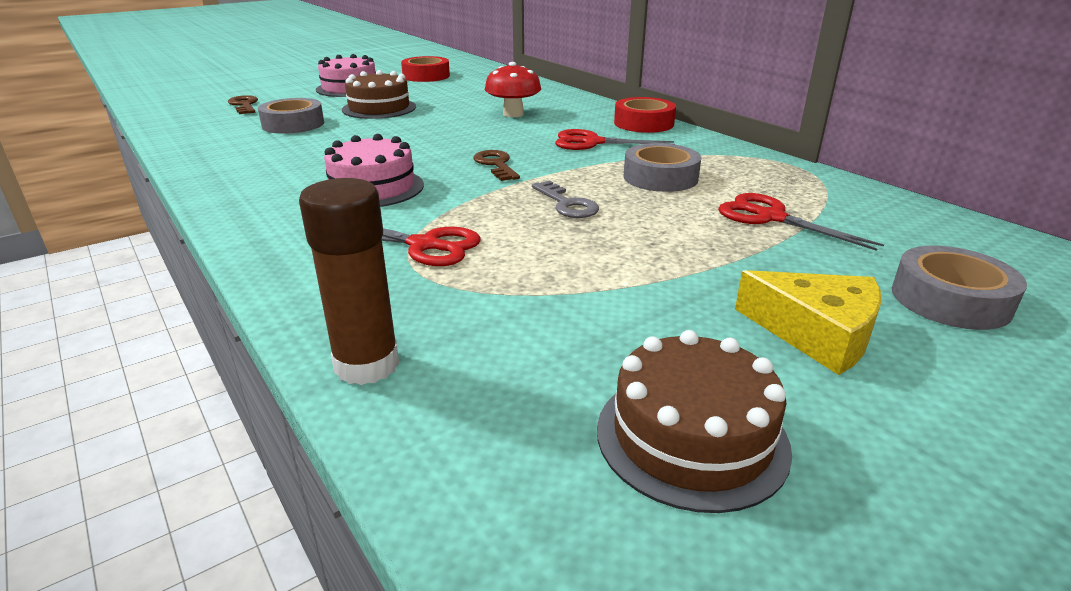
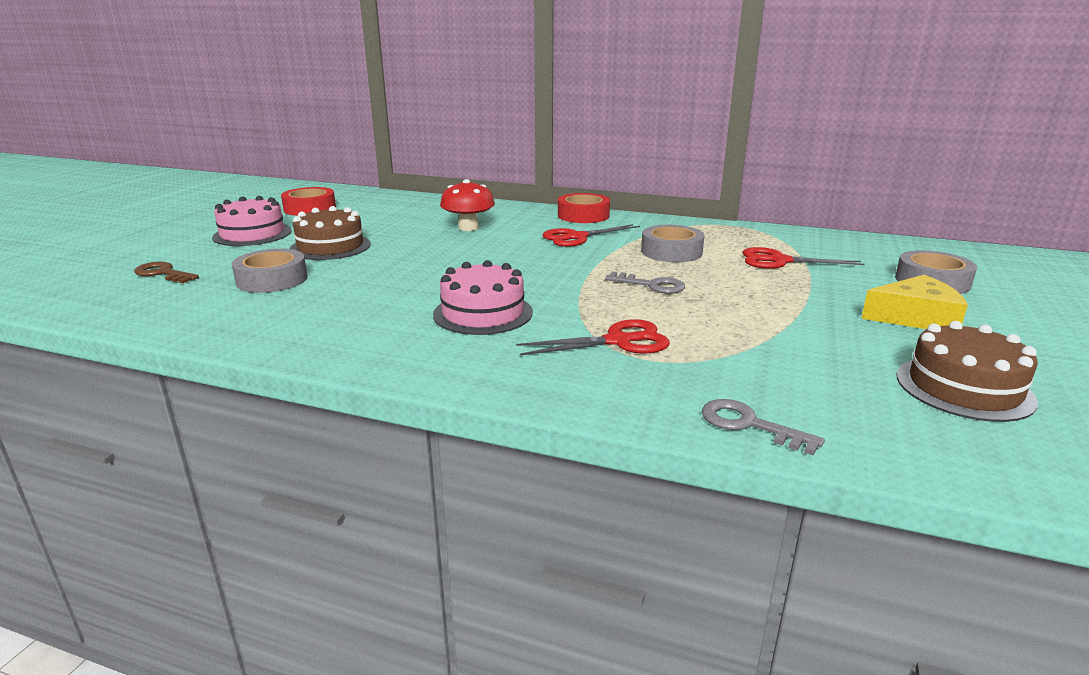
camera: 35 degrees left, 5 degrees down
(367, 364) = (749, 425): brown glue stick -> grey key
(496, 165) = (542, 270): brown key -> none

